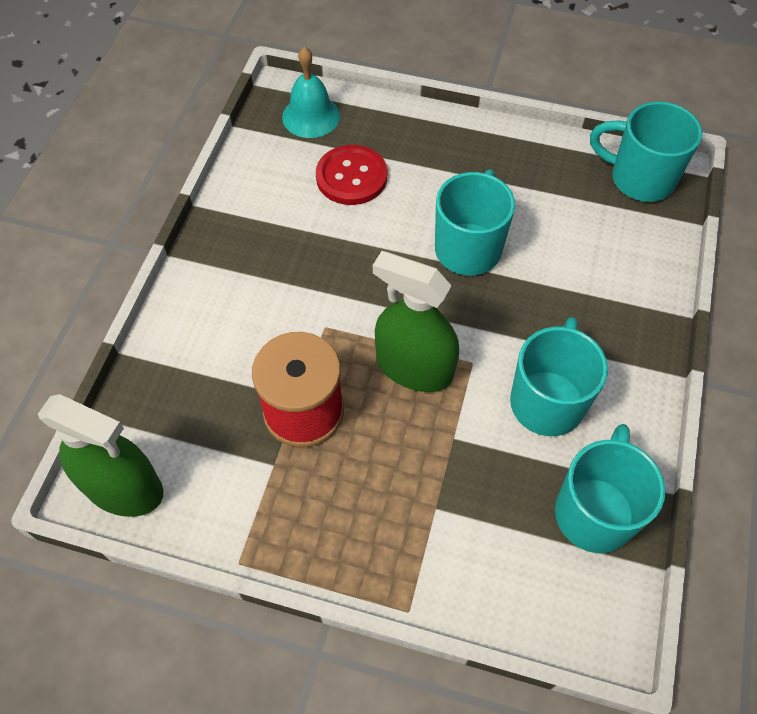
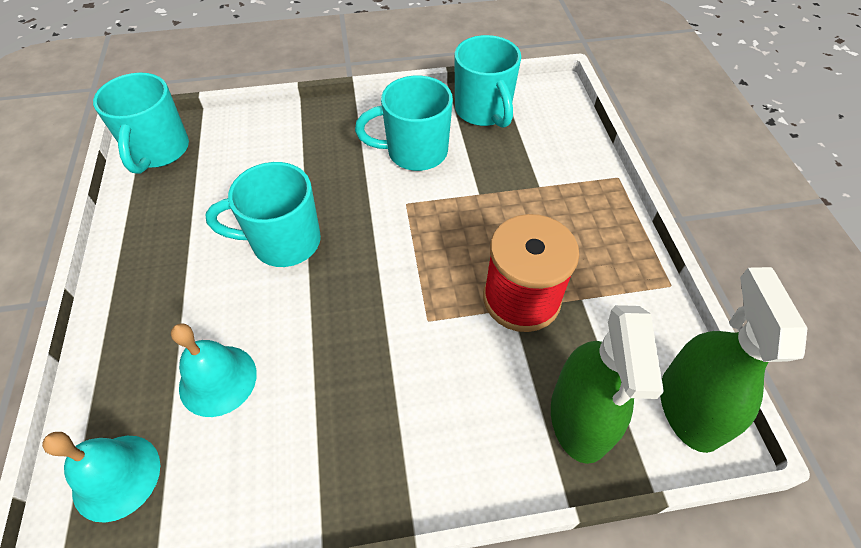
camera: 115 degrees left, 5 degrees down
(351, 177) = (218, 380): red button -> turquoise bell
(414, 367) = (432, 238): green spray bottle -> green spray bottle (580, 418)
(595, 511) = (483, 111): turquoise mug -> turquoise mug turned 105 degrees counterclockwise

